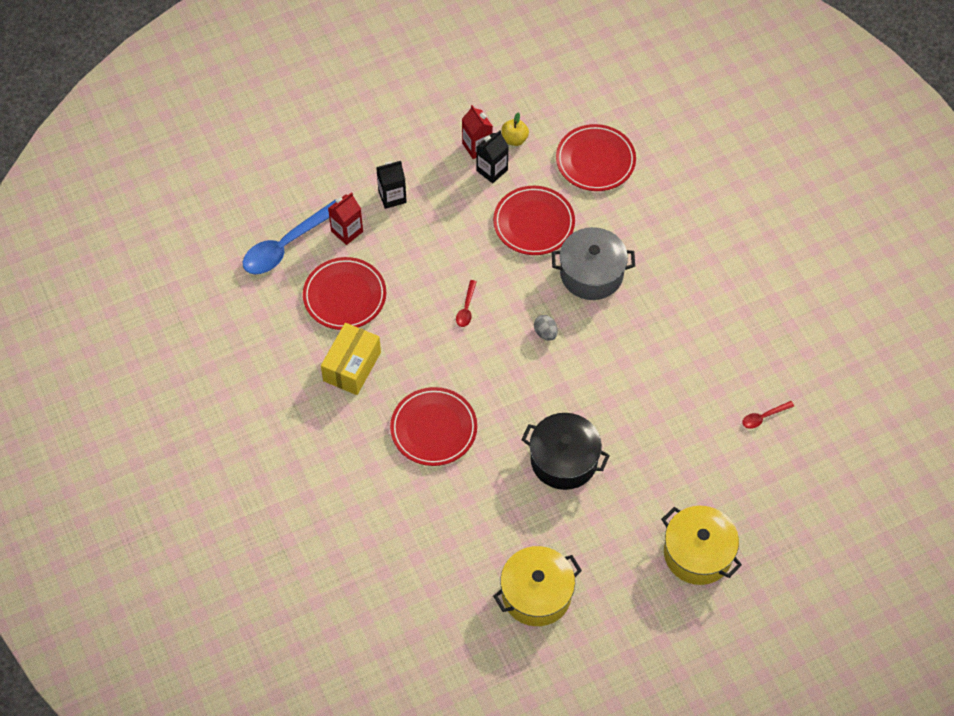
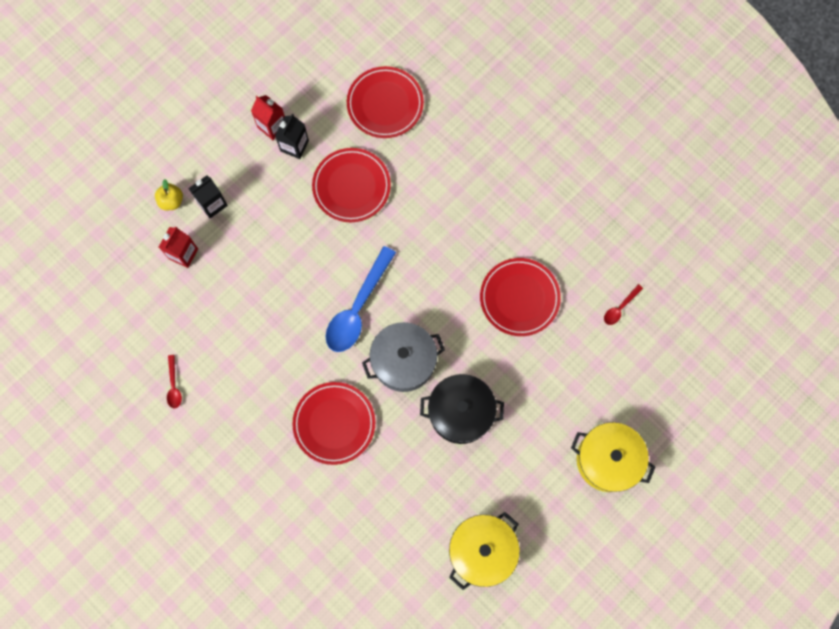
camera: 20 degrees left, 15 degrees up
(286, 245) = (132, 287): blue spoon -> blue spoon (357, 308)
(344, 296) = (205, 320): red plate -> red plate (519, 298)
(352, 366) = (237, 388): yellow box -> none
(466, 308) = (321, 294): red spoon -> red spoon (174, 386)
(514, 139) = (303, 107): yellow apple -> yellow apple (171, 201)
(545, 333) = (400, 293): grey egg -> none
(591, 273) = (421, 219): grey pot -> grey pot (403, 361)

